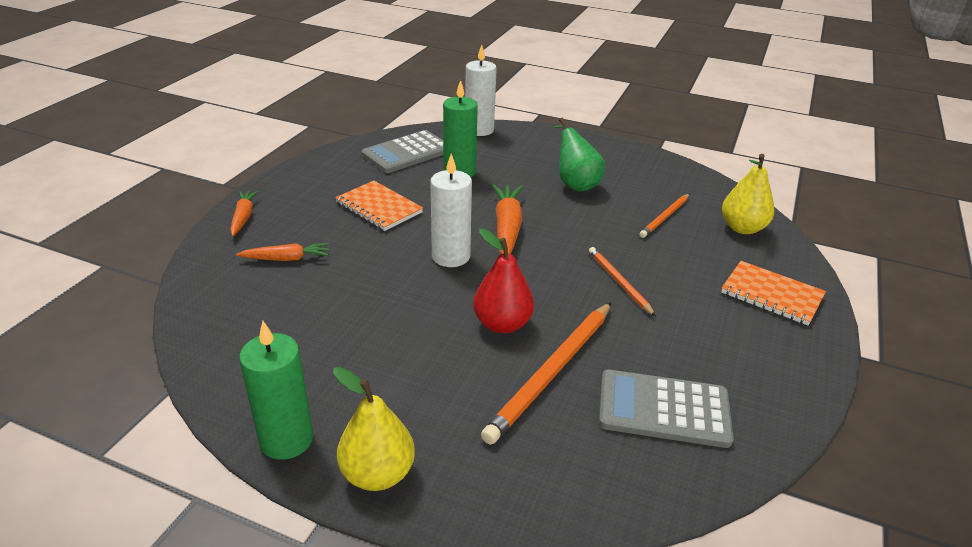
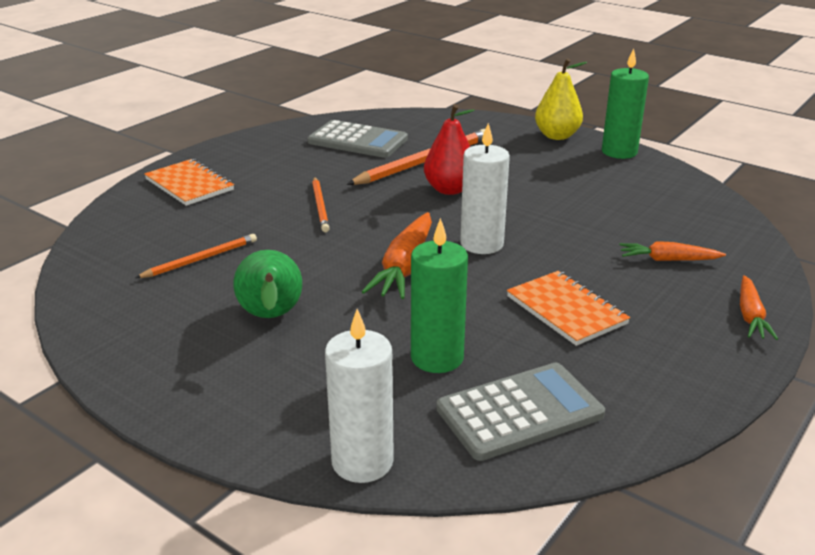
camera: 165 degrees left, 5 degrees down
(742, 228) = (126, 238): yellow pear -> none

